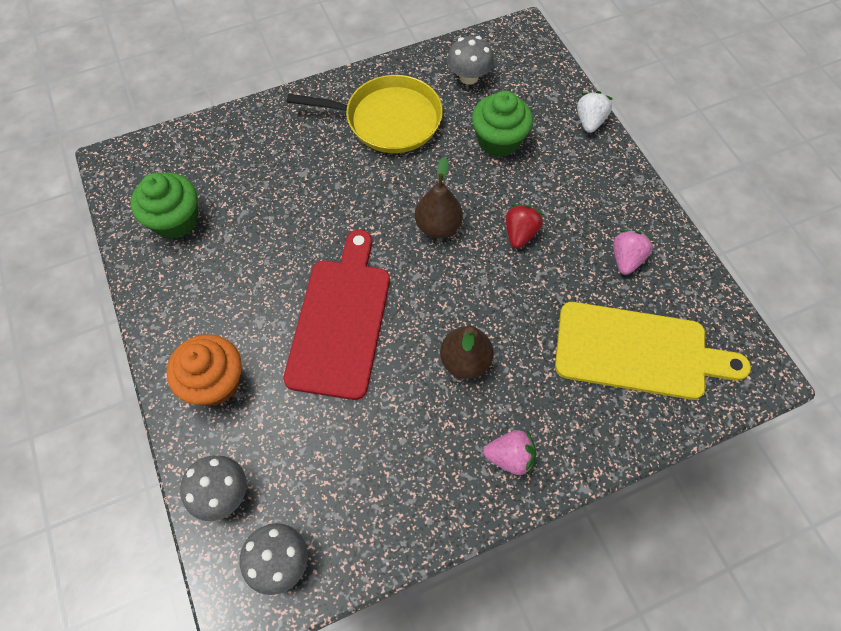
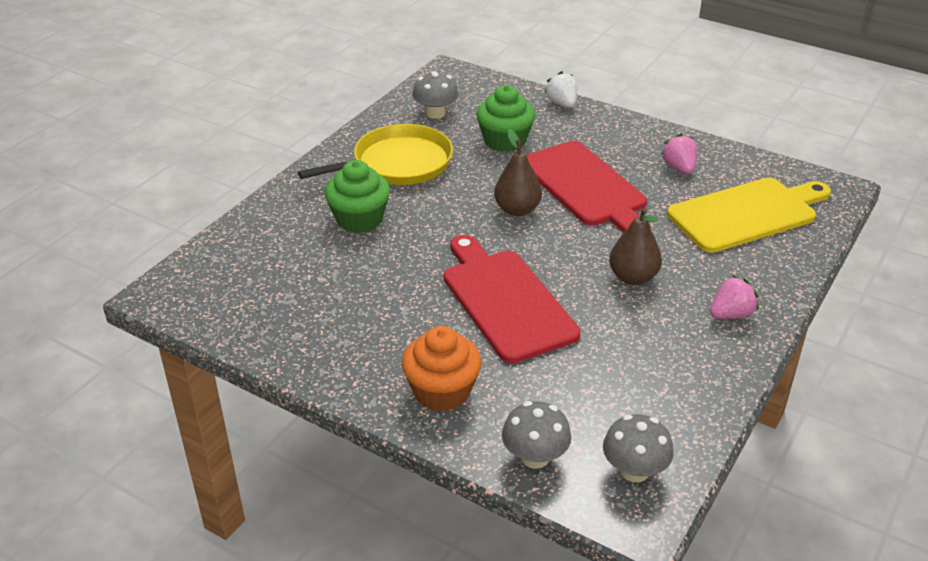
camera: 35 degrees left, 25 degrees down
(175, 220) = (273, 306): green cupcake -> green cupcake (359, 219)
(520, 234) = (586, 187): red strawberry -> red cutting board

